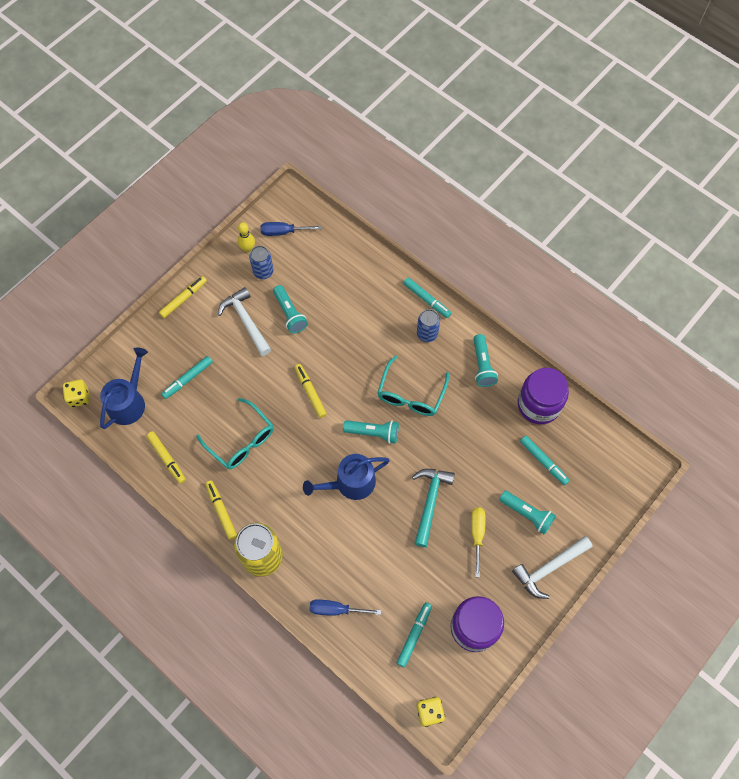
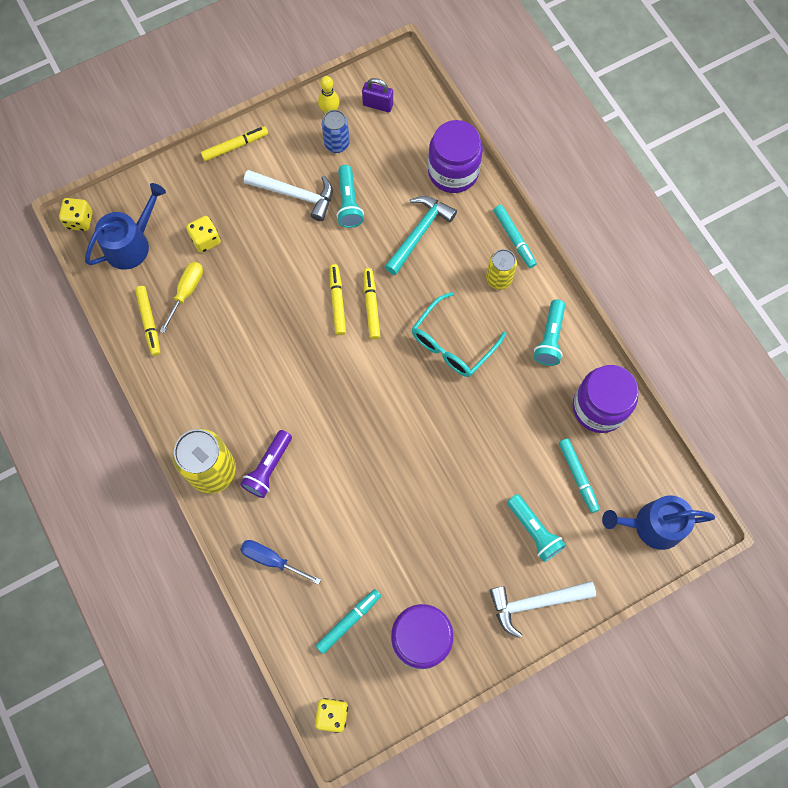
camera: 20 degrees right, 5 degrees up
(188, 379) = (206, 240): turquoise marker -> yellow dice
(221, 511) = (187, 402): yellow marker -> yellow marker (371, 306)
(241, 440) = (239, 330): turquoise glasses -> none
(246, 321) = (295, 195): white hammer -> white hammer turned 120 degrees clockwise
(283, 232) = (378, 105): blue screwdriver -> purple padlock
(306, 539) = (268, 468): none -> purple flashlight
(350, 483) = (343, 422): blue watering can -> blue watering can (652, 525)
(361, 264) = (453, 171): none -> purple jar
(373, 433) = (392, 373): turquoise flashlight -> none
(427, 334) = (499, 279): blue can -> yellow can
(430, 502) = (426, 476): turquoise hammer -> turquoise hammer (419, 232)
(477, 535) = (465, 533): yellow screwdriver -> yellow screwdriver (186, 292)

